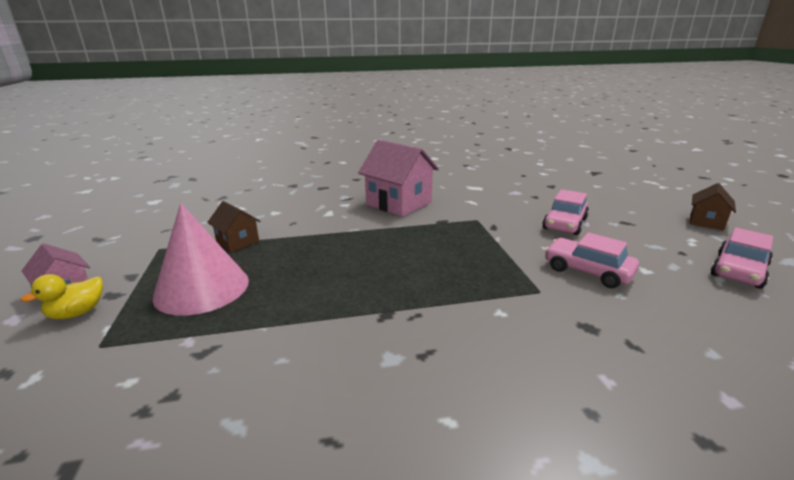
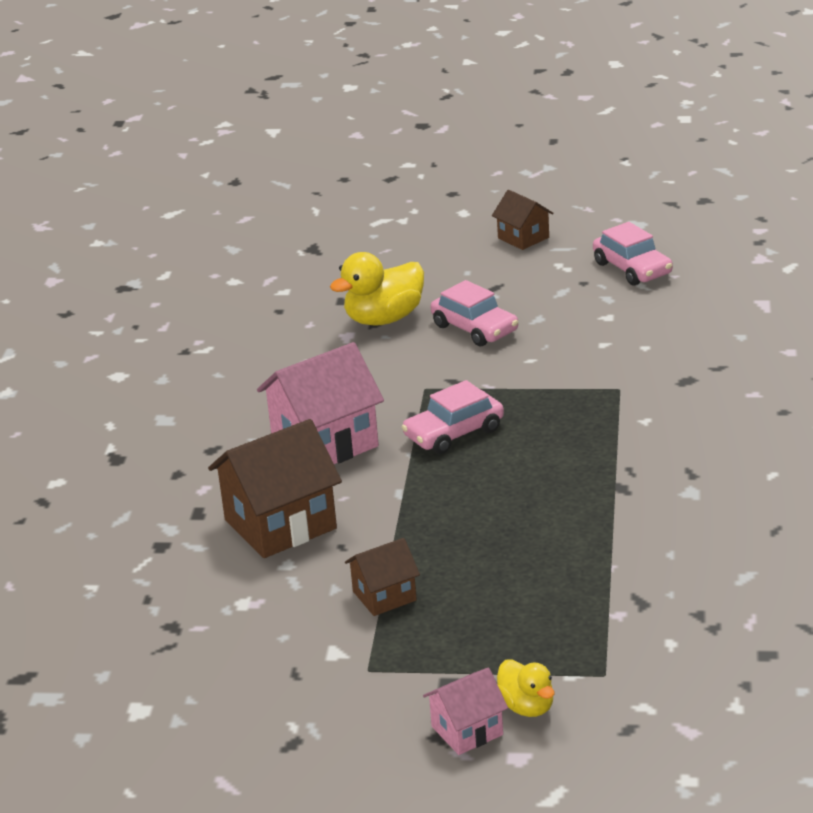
camera: 70 degrees left, 5 degrees up
(202, 288) = (509, 616): pink cone -> none
(314, 205) = (280, 524): none -> brown house
(544, 198) = (384, 319): none -> yellow duck
(587, 271) = (594, 350): pink car -> pink car (454, 433)

